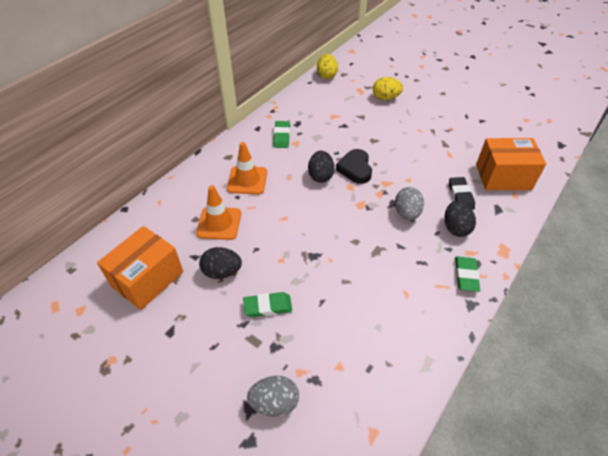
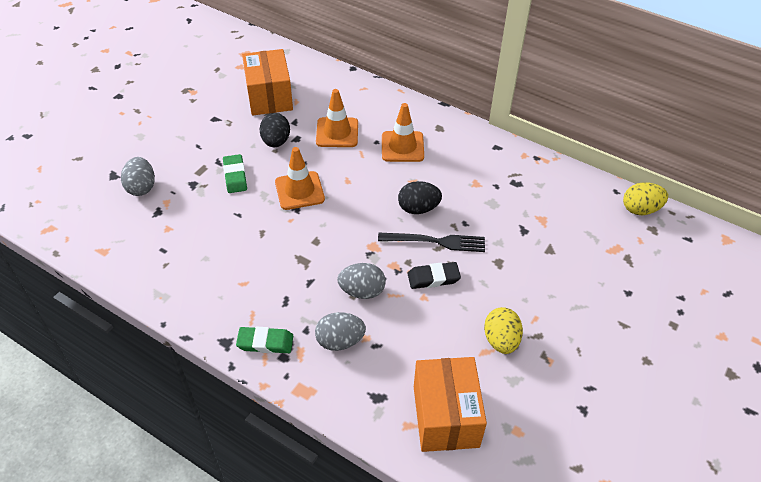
camera: 85 degrees right, 0 degrees up
(147, 279) = (269, 97): orange box -> orange box turned 45 degrees clockwise
(281, 136) = (485, 170): green eraser -> none
(294, 252) = (299, 191): none -> orange traffic cone
(355, 169) = (436, 242): black heart -> black fork
(385, 98) = (605, 280): yellow egg -> yellow egg (501, 340)
(455, 228) = (340, 341): black egg -> grey egg
(460, 195) = (399, 354): black eraser -> black eraser (433, 278)

